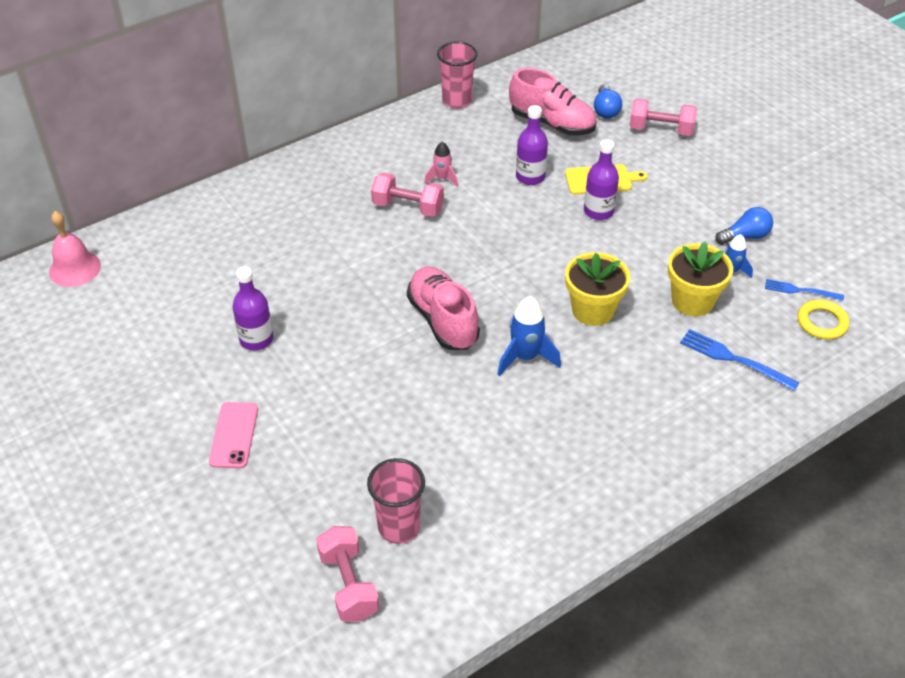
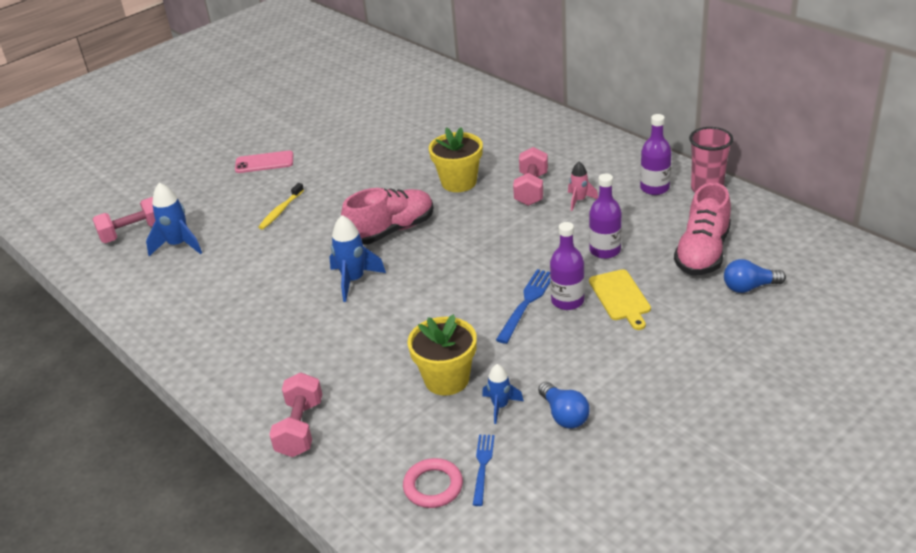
camera: 85 degrees right, 10 degrees down
(75, 268) = (415, 70): pink bell -> none
(256, 339) = (357, 151): purple bottle -> purple bottle (654, 188)
(361, 419) = (280, 211): none -> yellow toothbrush
(399, 527) = (178, 245): pink cup -> blue rocket
(592, 310) = (420, 313): yellow flower pot -> yellow flower pot (459, 182)
(660, 130) = (735, 333): pink dumbbell -> pink dumbbell (300, 428)
(733, 359) = (367, 414): blue fork -> blue fork (527, 302)
(822, 322) = (433, 486): yellow ring -> pink ring

